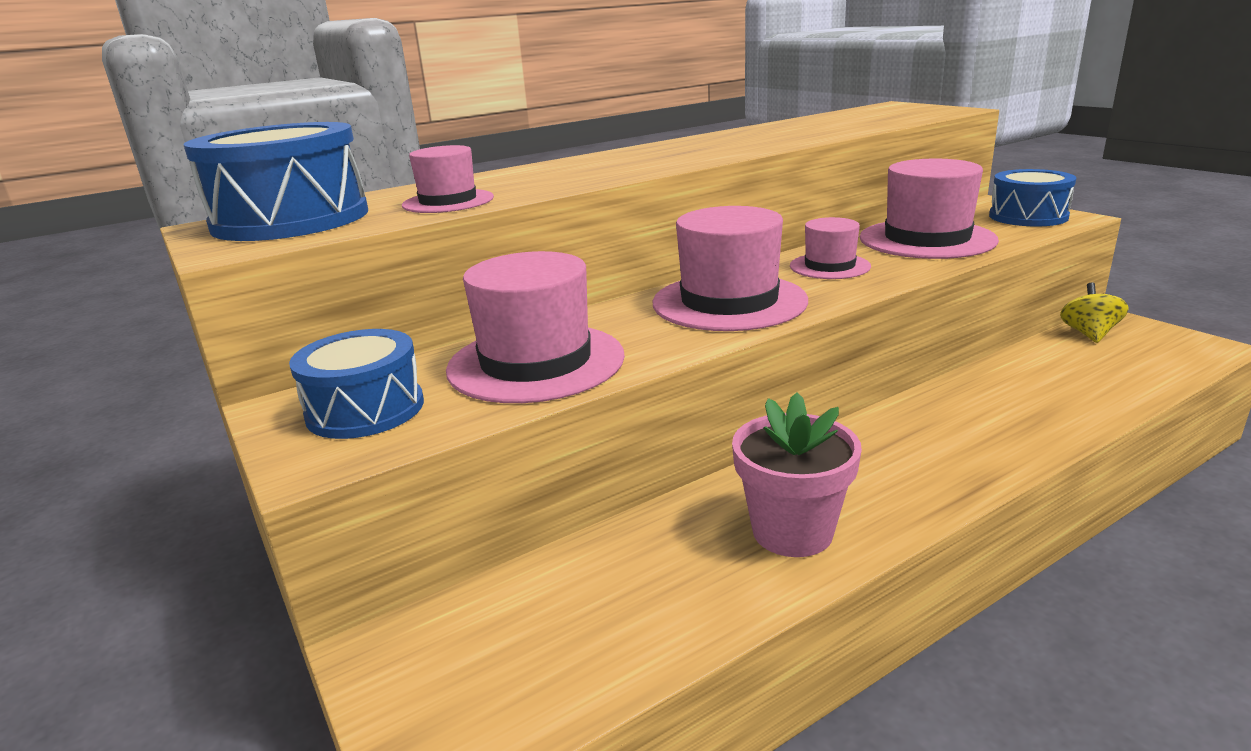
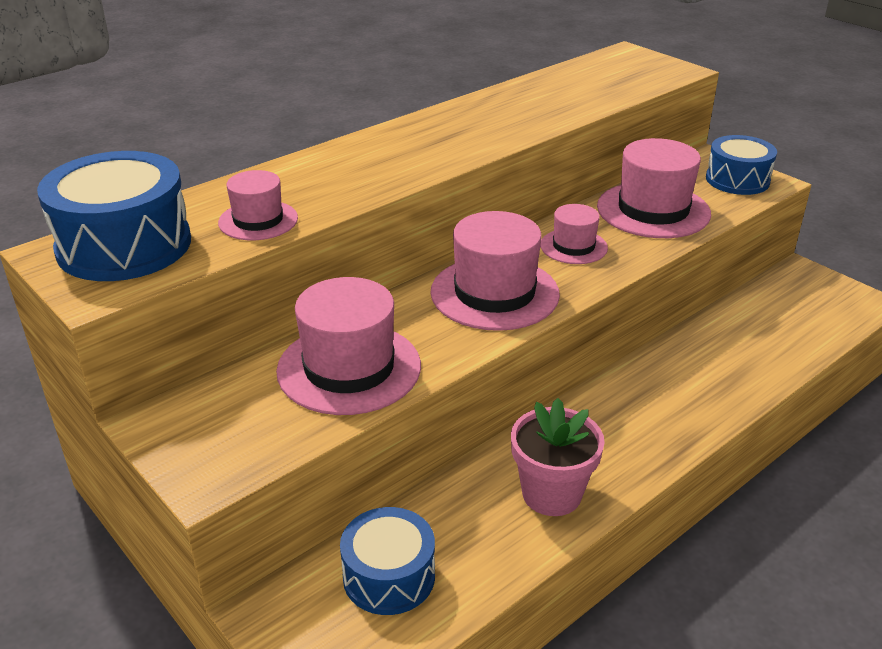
camera: 10 degrees left, 10 degrees up
(365, 409) = (224, 424): blue drum -> blue drum (389, 576)
(1089, 334) = (779, 287): yellow spinning top -> none

